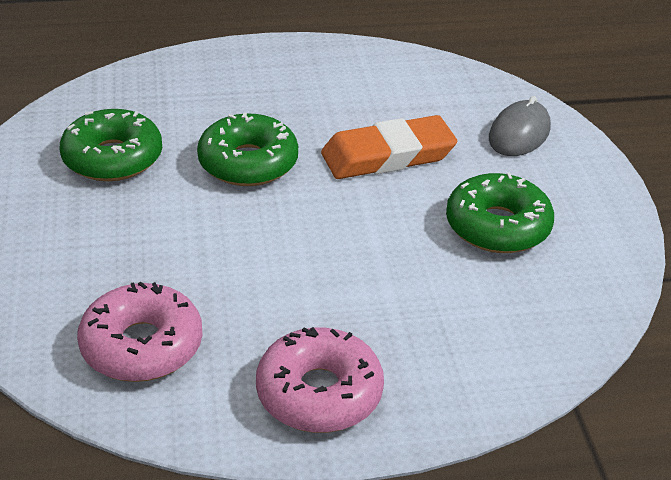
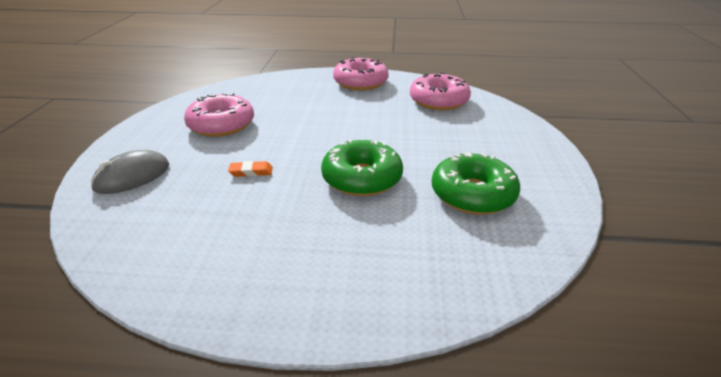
camera: 165 degrees left, 5 degrees down
(388, 155) = (251, 172): orange eraser -> orange eraser, size x0.40
(497, 226) = (221, 125): green donut -> pink donut

